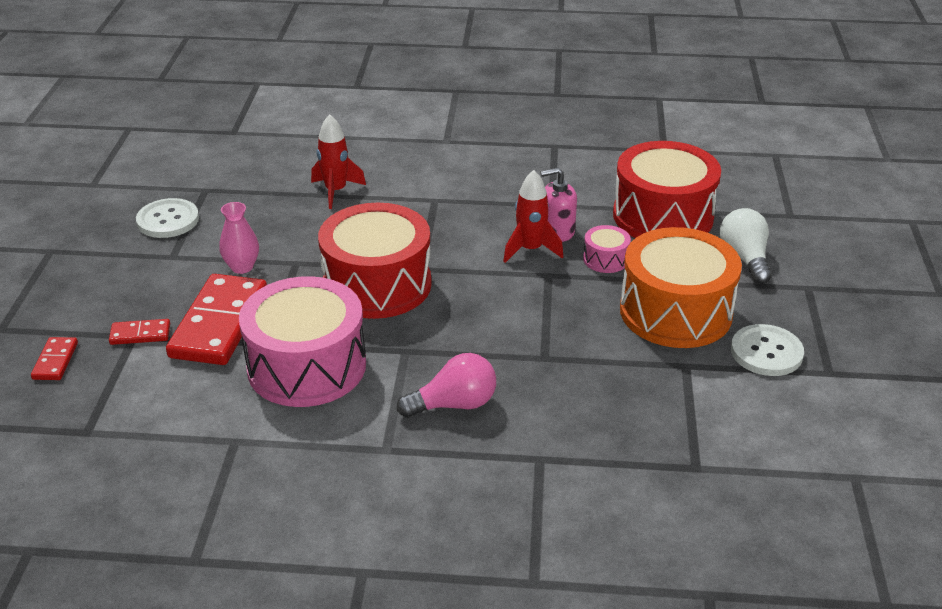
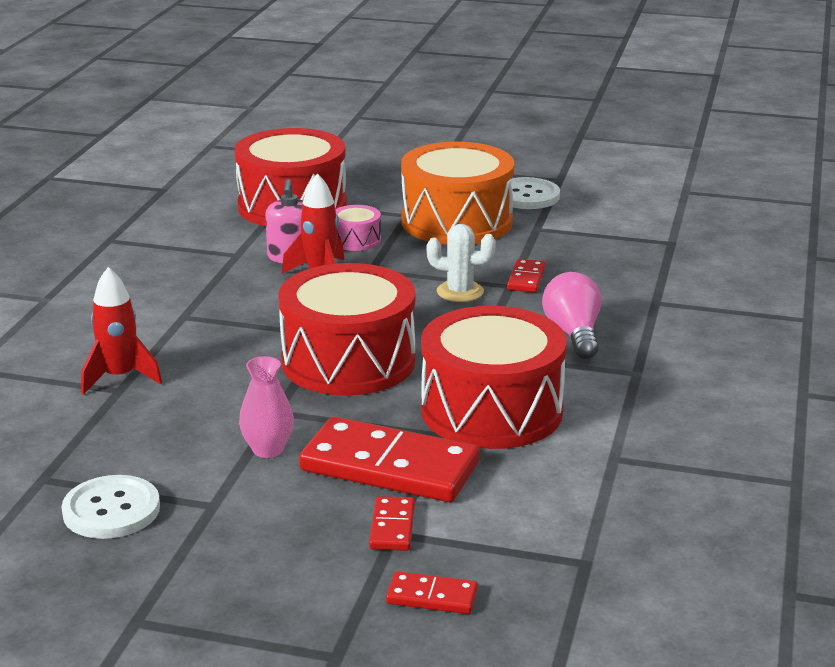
camera: 80 degrees left, 10 degrees down
(307, 366) = (491, 410): pink drum -> red drum
(520, 329) = (460, 292): none -> white cactus
(562, 367) = (526, 279): none -> red domino
(745, 258) = (384, 183): white light bulb -> none

